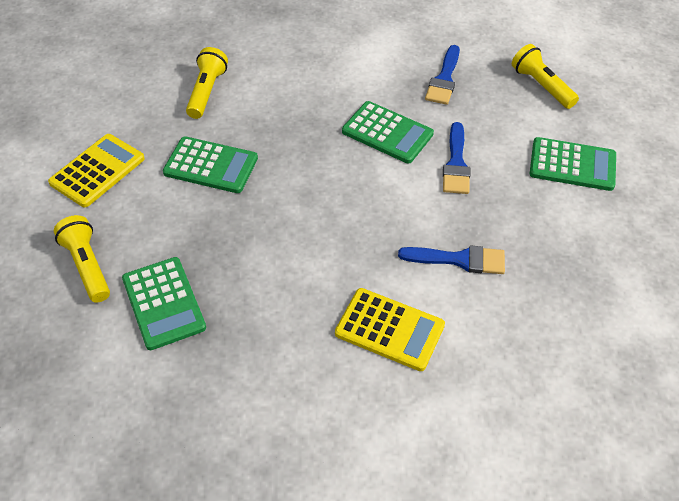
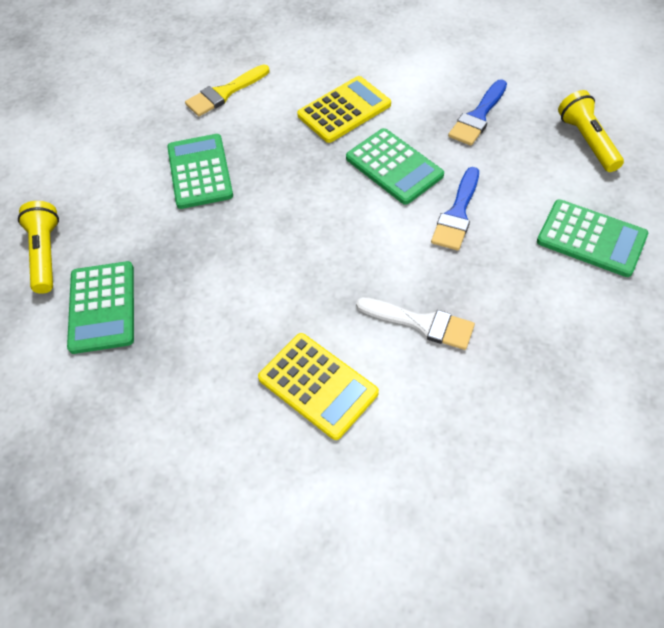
camera: 20 degrees right, 5 degrees up
(97, 171) = (91, 158): yellow calculator -> yellow calculator (344, 110)
(206, 92) = (224, 93): yellow flashlight -> yellow brush
(211, 166) = (200, 172): green calculator -> green calculator turned 135 degrees counterclockwise
(459, 260) = (422, 323): blue brush -> white brush

